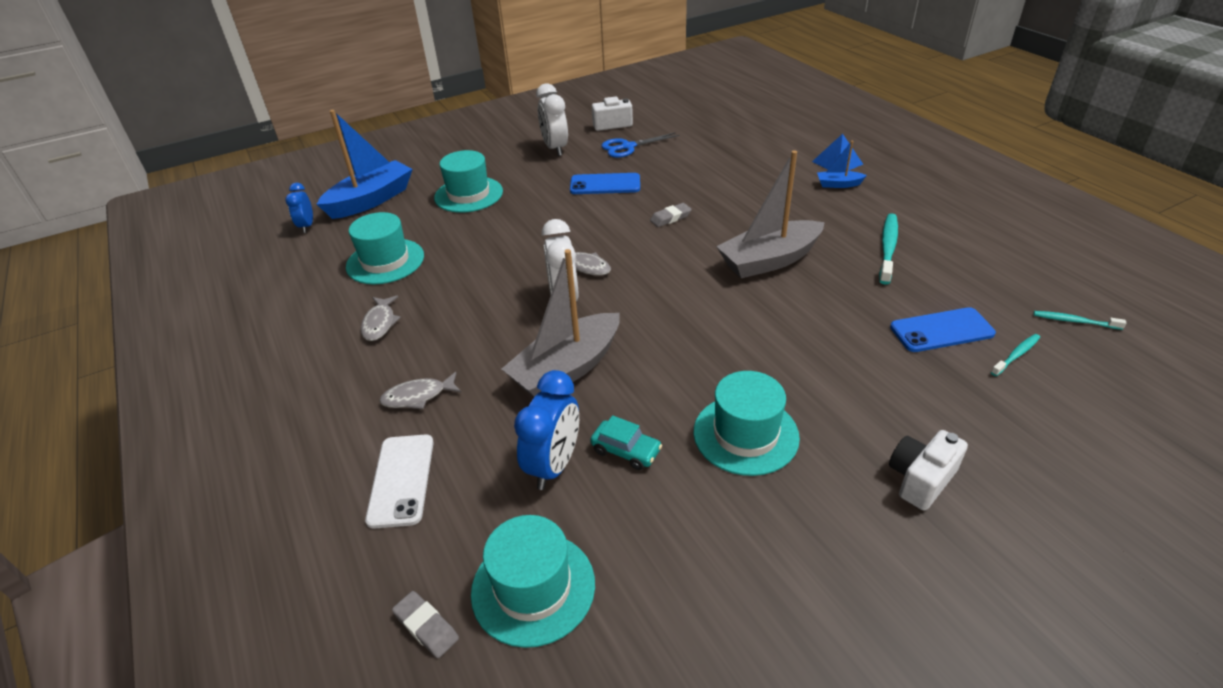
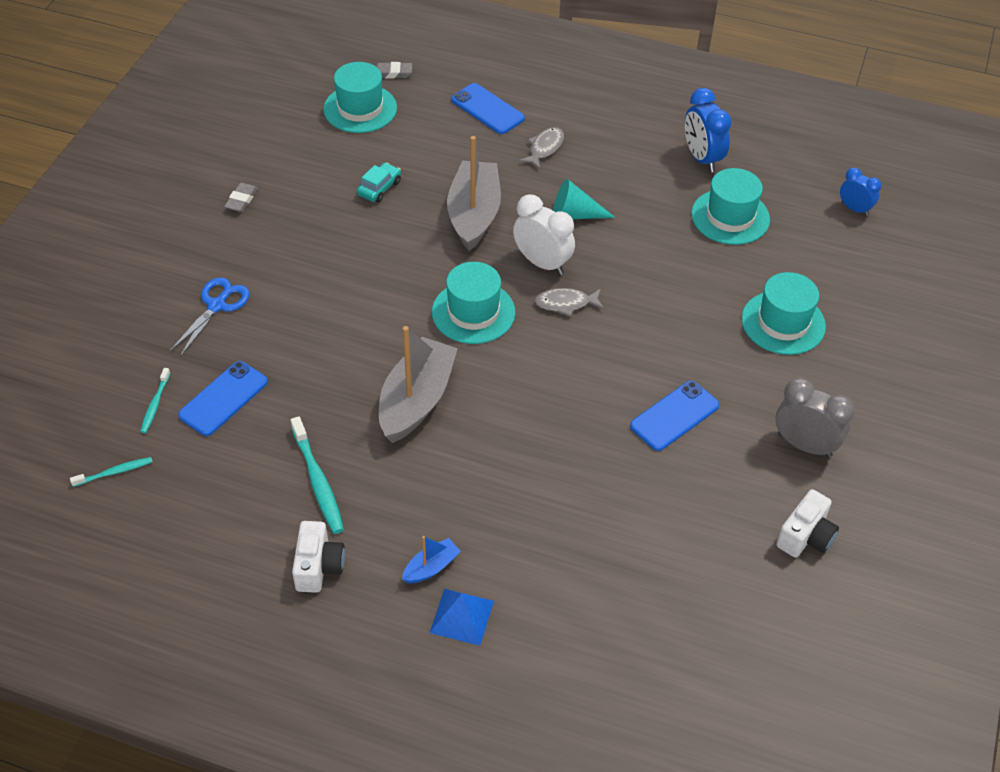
camera: 135 degrees right, 10 degrees up
(371, 200) = (856, 264): blue boat -> none
(380, 323) = (647, 173): grey fish -> none
(401, 480) = (487, 109): white phone -> blue phone
(486, 322) = (574, 214): none -> turquoise cone
(554, 465) = (412, 159): blue clock -> blue clock (701, 158)
(555, 148) = (804, 445): white clock -> grey clock
(626, 451) = (379, 188): turquoise car -> turquoise car turned 135 degrees clockwise
(628, 147) = (729, 498): blue scissors -> blue scissors (217, 306)
(670, 218) = (557, 404): grey eraser -> grey eraser (242, 200)
(745, 434) = (315, 236): turquoise hat -> turquoise hat (473, 312)
(920, 479) = (189, 265): white camera -> white camera (318, 566)

